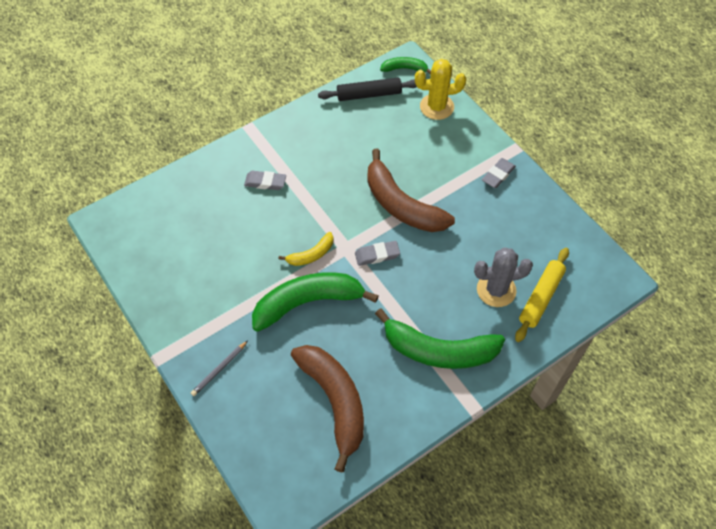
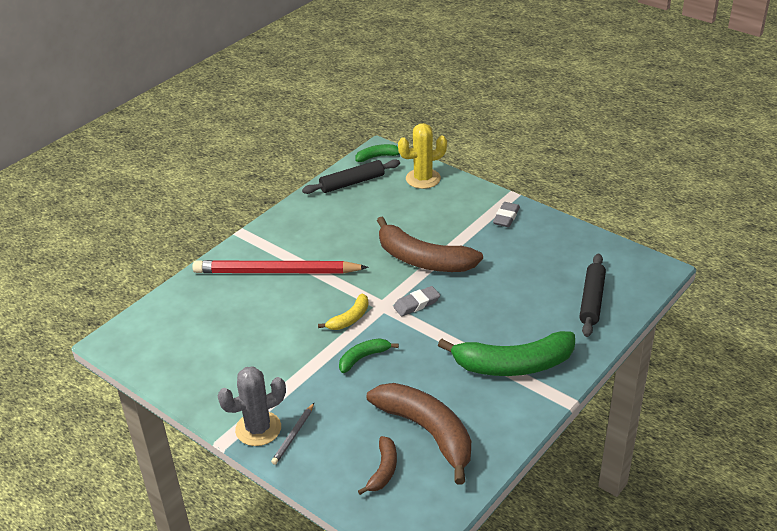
camera: 15 degrees left, 20 degrees down
(265, 182) = (276, 272): grey eraser -> red pencil
(282, 430) = (383, 470): none -> brown banana
(308, 302) = (363, 358): green banana -> green banana, size x0.49
(496, 290) = (546, 304): grey cactus -> grey cactus (258, 429)
(541, 297) = (591, 300): yellow rolling pin -> black rolling pin

